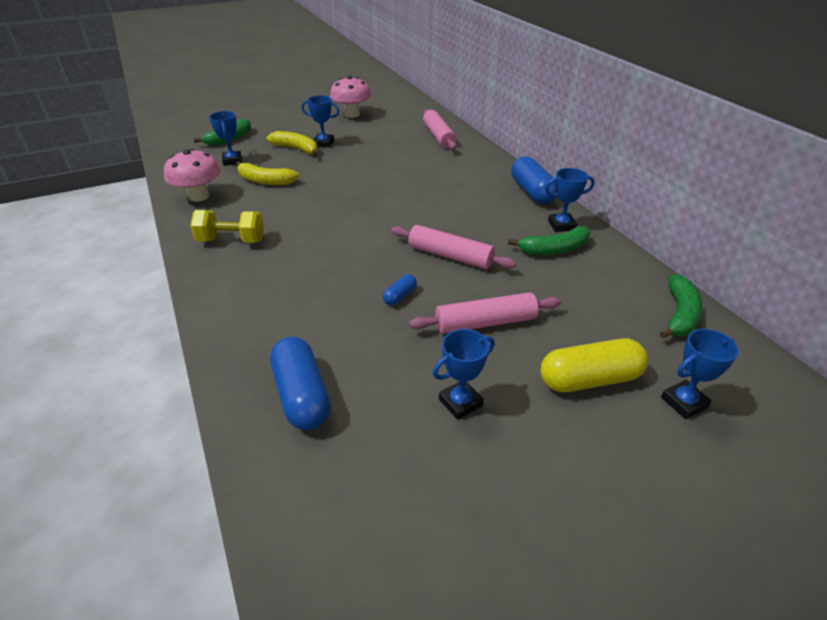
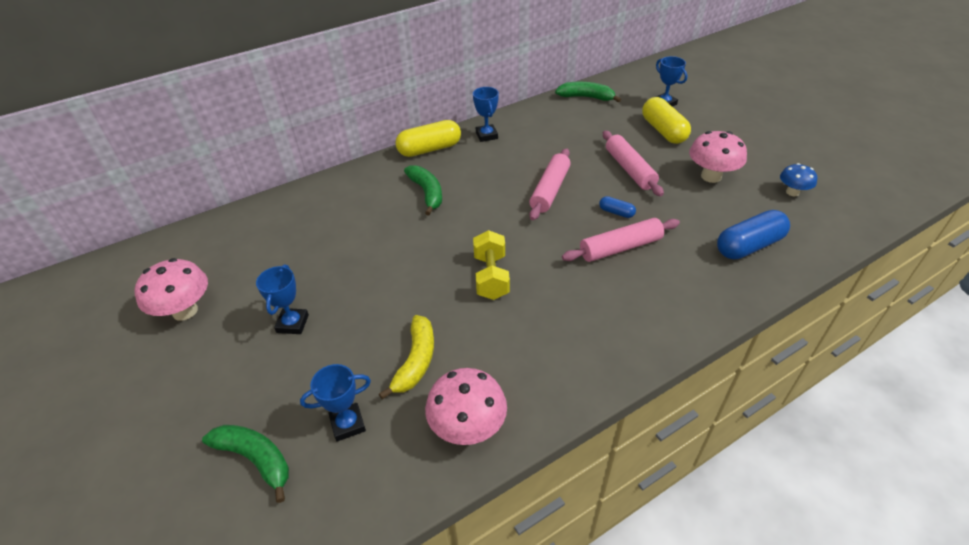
camera: 95 degrees left, 5 degrees up
(231, 240) = (568, 351): yellow dumbbell -> yellow dumbbell (491, 277)
(296, 149) = (311, 351): yellow banana -> none
(402, 498) = (792, 192): none -> blue mushroom
(438, 136) = (288, 215): pink rolling pin -> pink rolling pin (620, 247)
(460, 402) = (711, 176): blue trophy -> pink mushroom
(532, 192) = (429, 149): blue capsule -> yellow capsule
(554, 249) = (524, 139): green banana -> green banana (427, 193)

